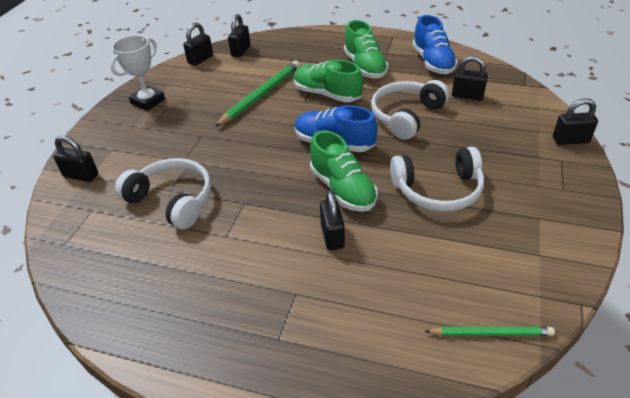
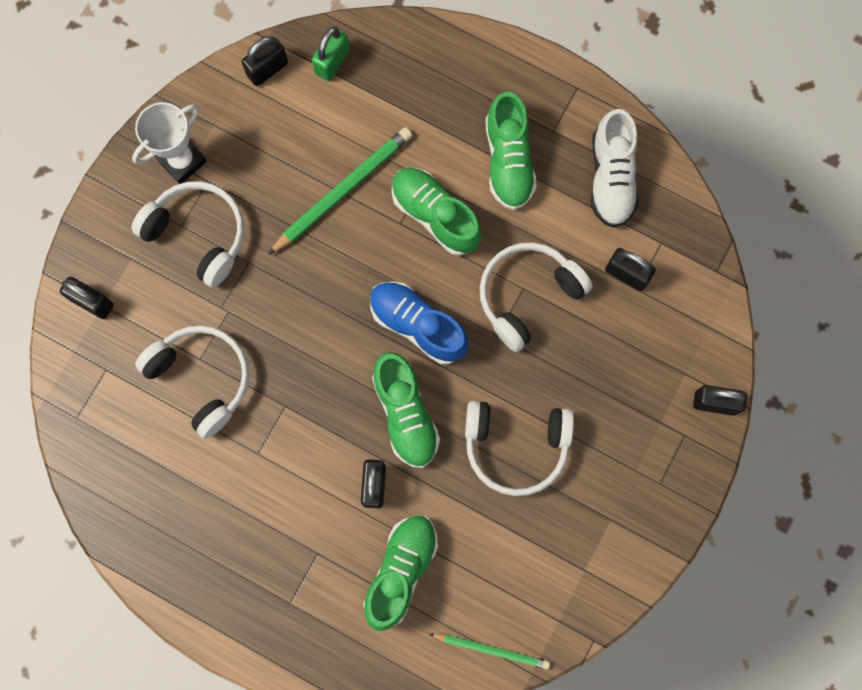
camera: 10 degrees right, 35 degrees up
(162, 130) = (198, 234): none -> white headphones
(241, 51) = (332, 62): black padlock -> green padlock
(377, 289) = (401, 570): none -> green shoe
(433, 62) = (611, 178): blue shoe -> white shoe

